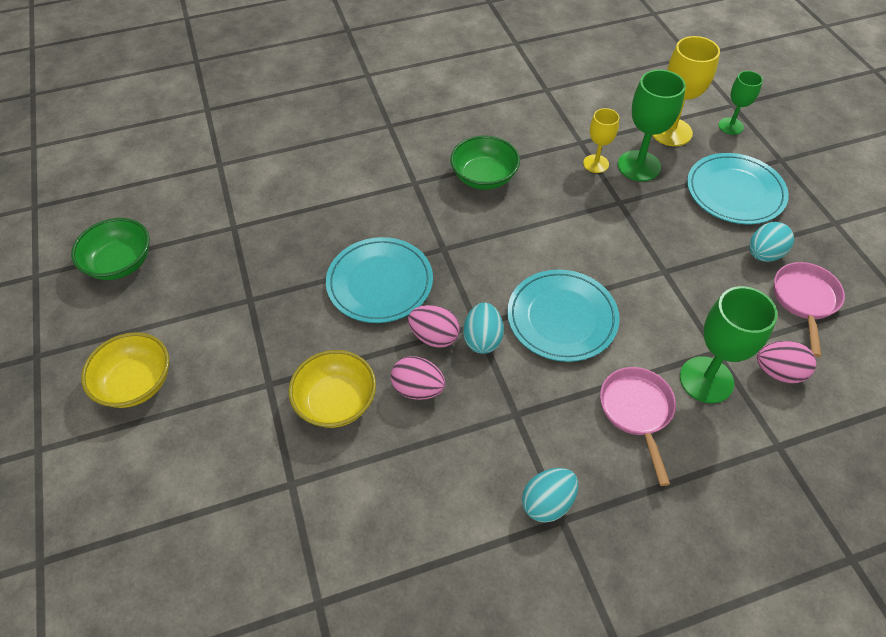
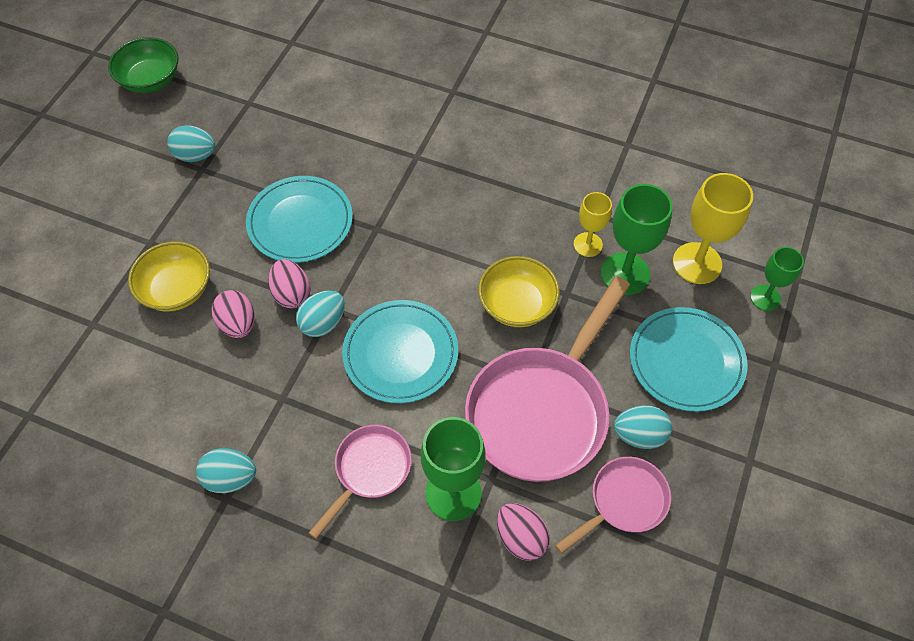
camera: 40 degrees right, 5 degrees up
(136, 383) = (75, 178): yellow bowl -> yellow bowl (517, 305)
(232, 293) = (195, 156): none -> turquoise egg
(484, 177) = (477, 190): green bowl -> none
(693, 283) = (542, 410): none -> pink pan

